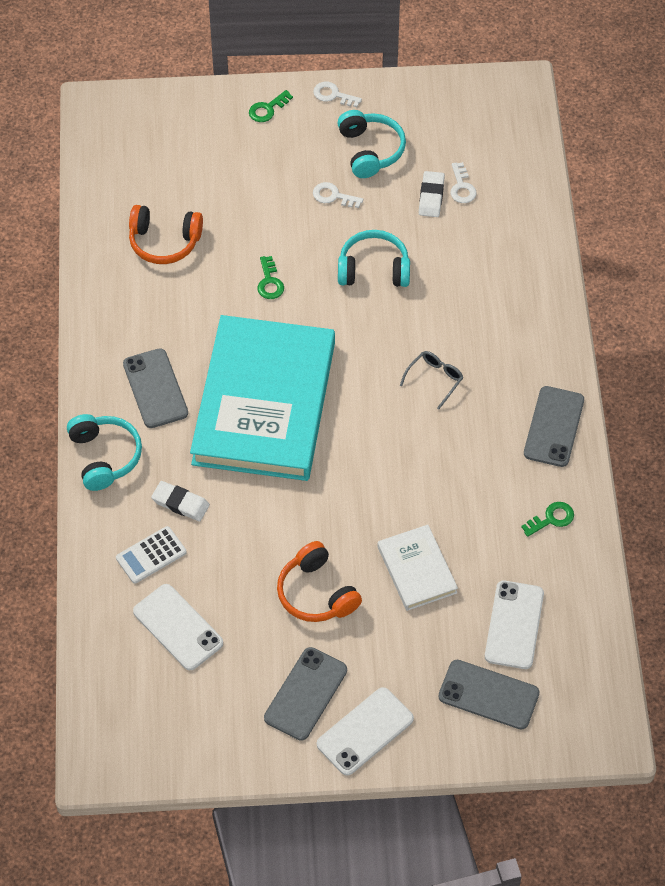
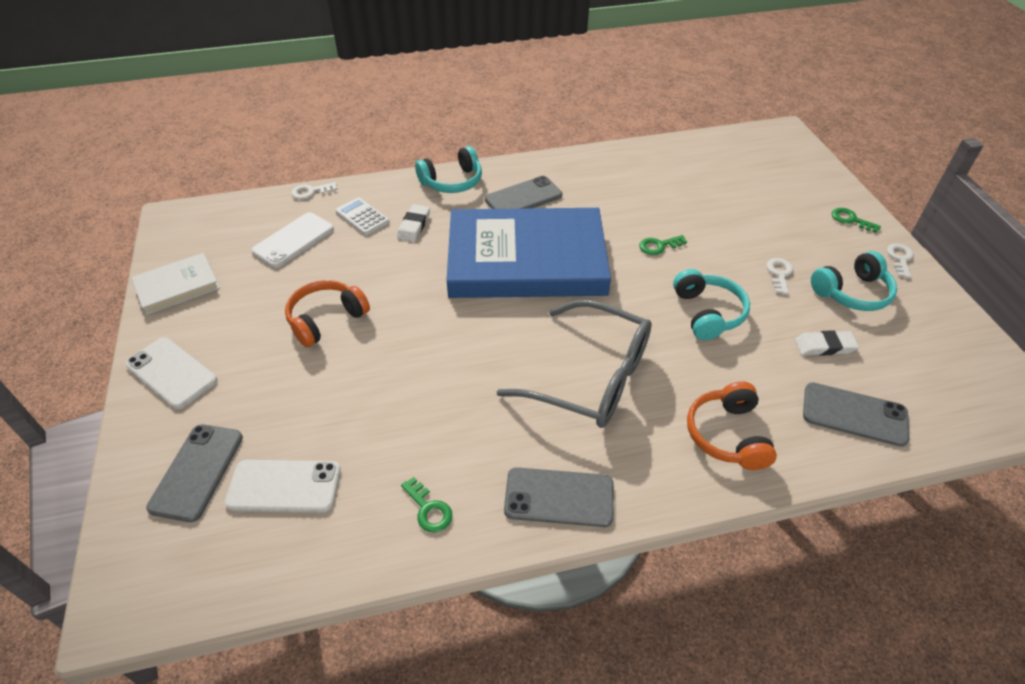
camera: 80 degrees right, 10 degrees down
(164, 242) = (671, 182): orange headphones -> orange headphones (727, 435)
(264, 403) = (526, 260): turquoise book -> blue book
(306, 694) = (219, 326): grey phone -> grey phone (854, 414)
(417, 570) = (354, 390): white book -> white book (177, 286)
(434, 380) = (590, 377): grey glasses -> grey glasses, size x2.46
(462, 187) = (853, 370): white key -> white key (310, 192)

